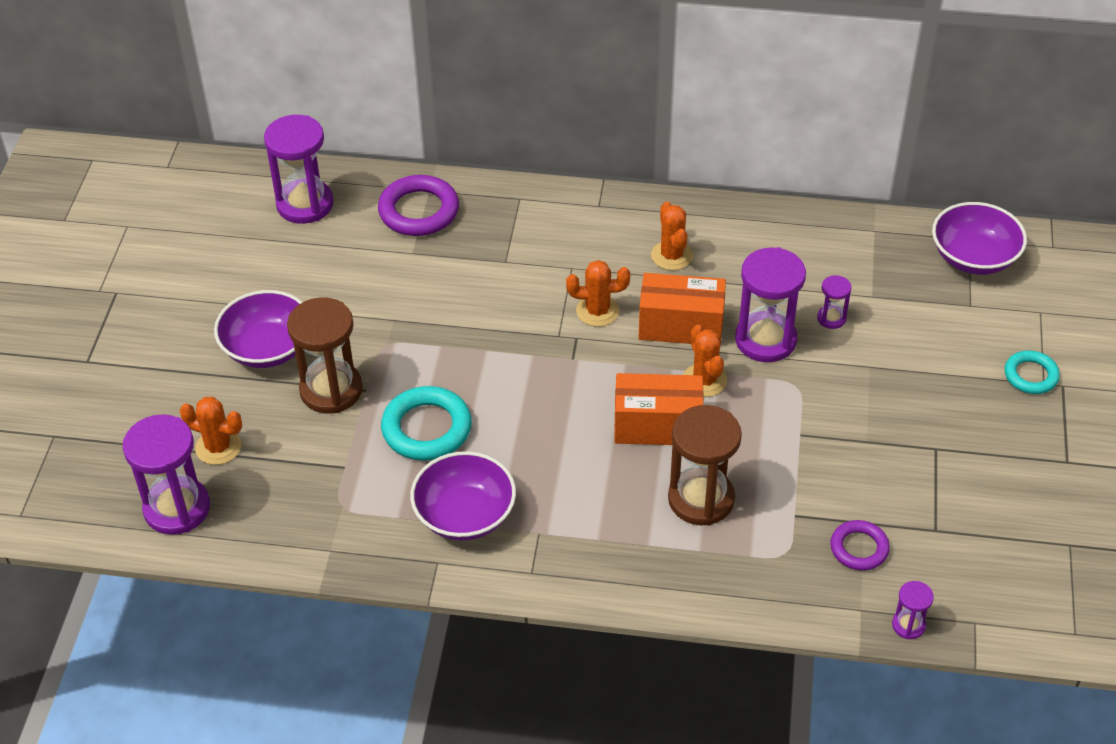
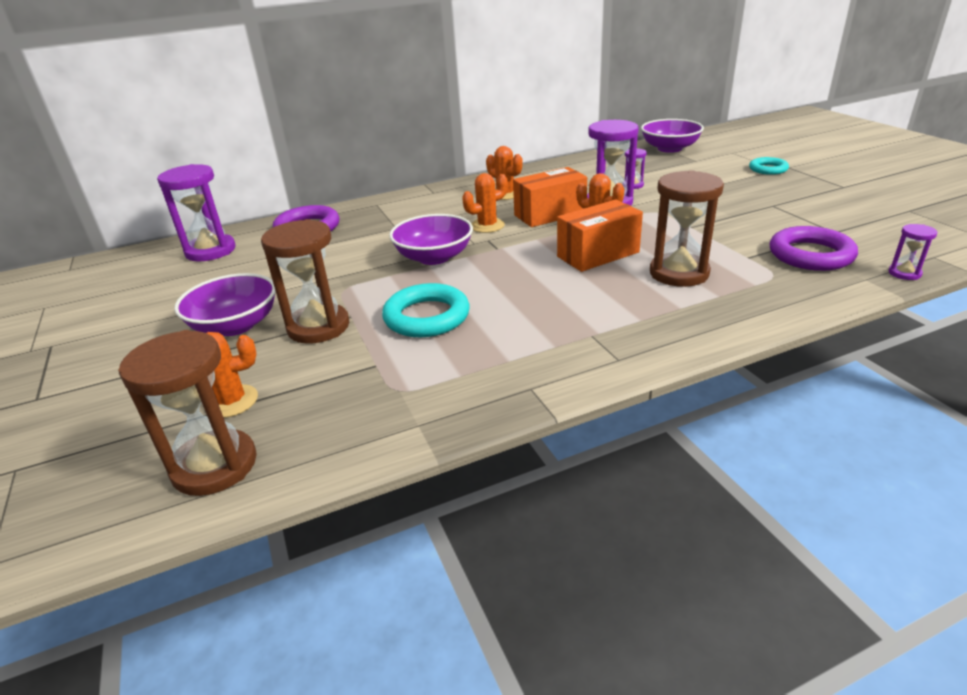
camera: 30 degrees left, 15 degrees down
(177, 508) = (214, 466): purple hourglass -> brown hourglass
(465, 515) = (518, 350): purple bowl -> purple bowl (434, 257)
(859, 548) = (810, 255): purple ring -> purple ring, size x1.63

